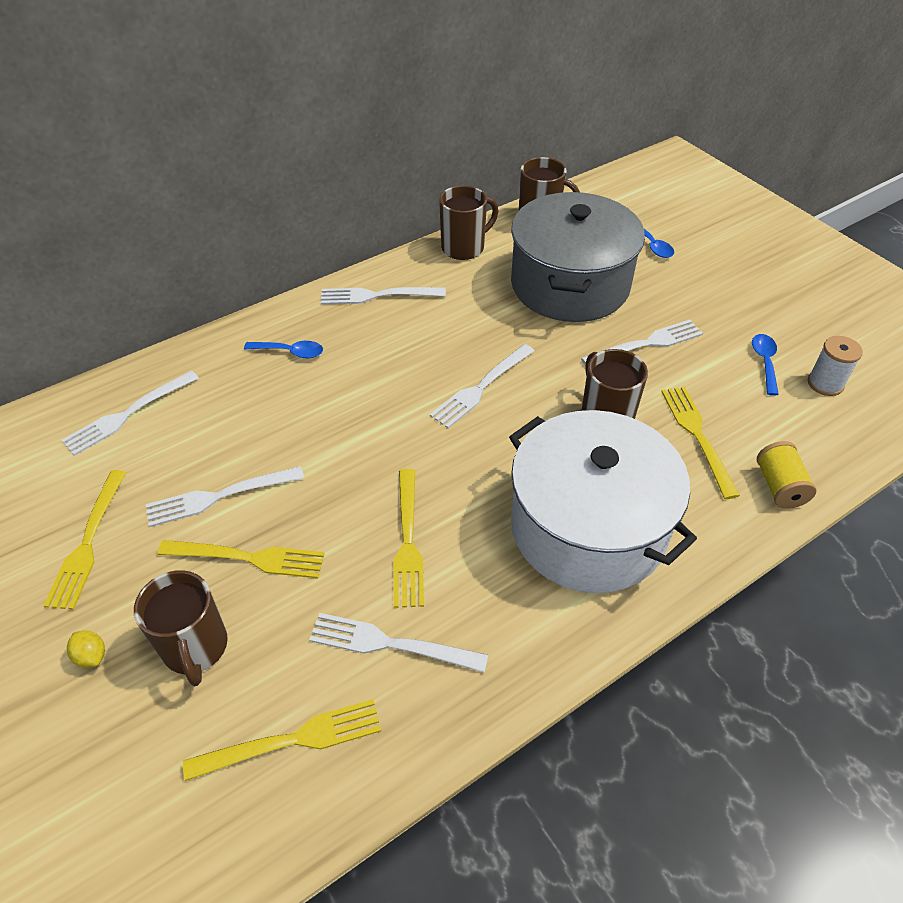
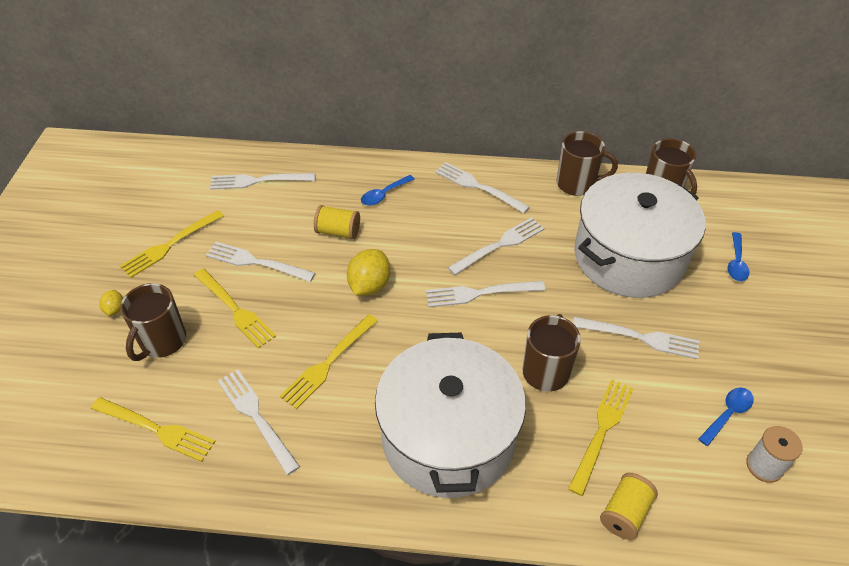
camera: 40 degrees right, 0 degrees up
(280, 413) = (338, 232): none -> yellow spool
(290, 352) = (384, 195): blue spoon -> blue spoon turned 90 degrees clockwise
(369, 444) = (369, 285): none -> yellow lemon
(453, 335) = (500, 245): none -> white fork
(570, 285) = (629, 257): grey pot -> white pot

